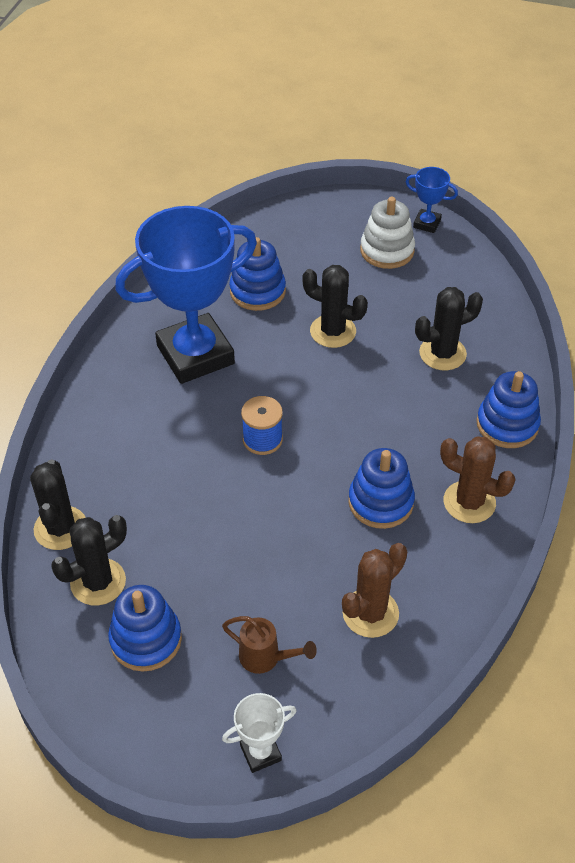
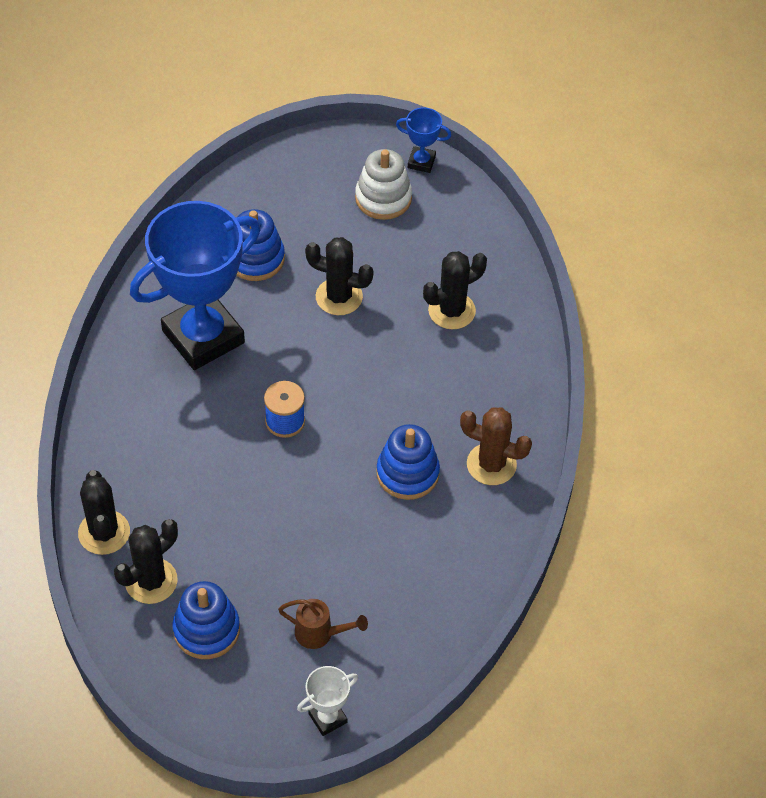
camera: 10 degrees left, 5 degrees up
(370, 613) = (410, 582): brown cactus -> none
(507, 424) = (521, 381): blue stacking toy -> none

